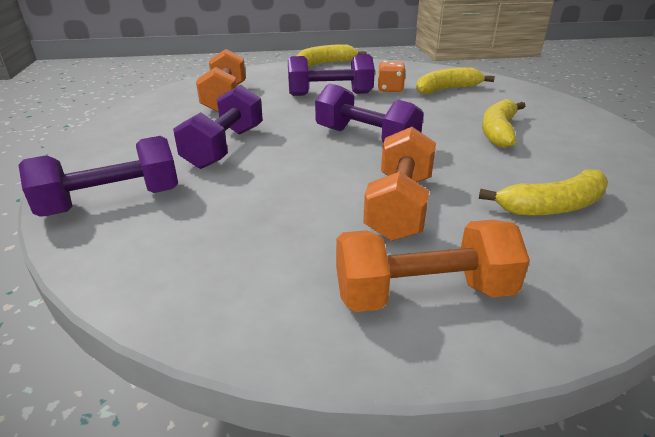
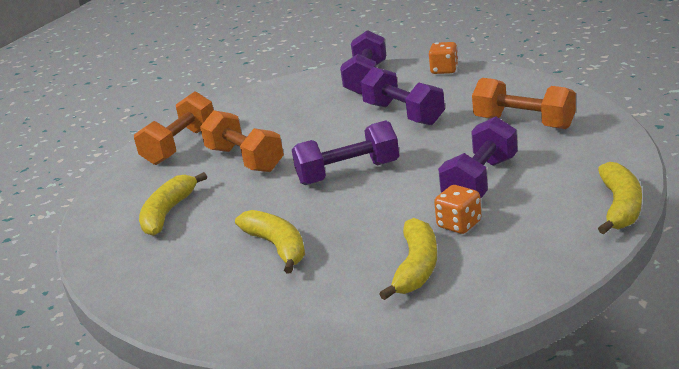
camera: 130 degrees right, 5 degrees down
(87, 156) = (444, 70): none -> orange dice

